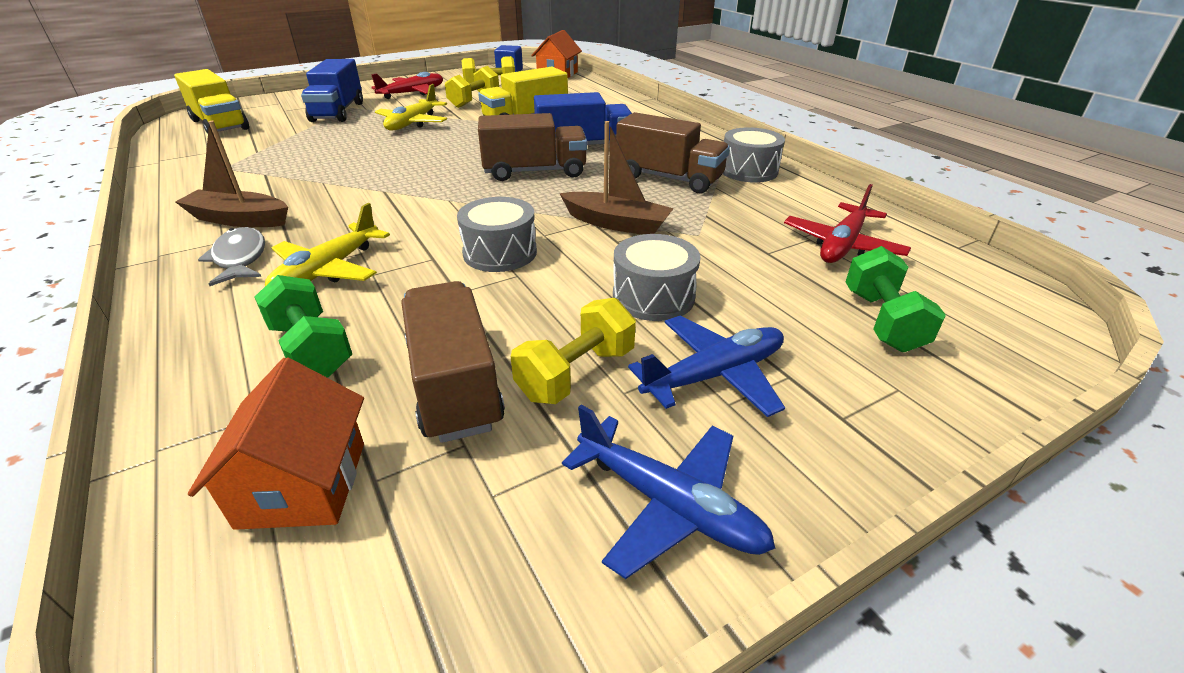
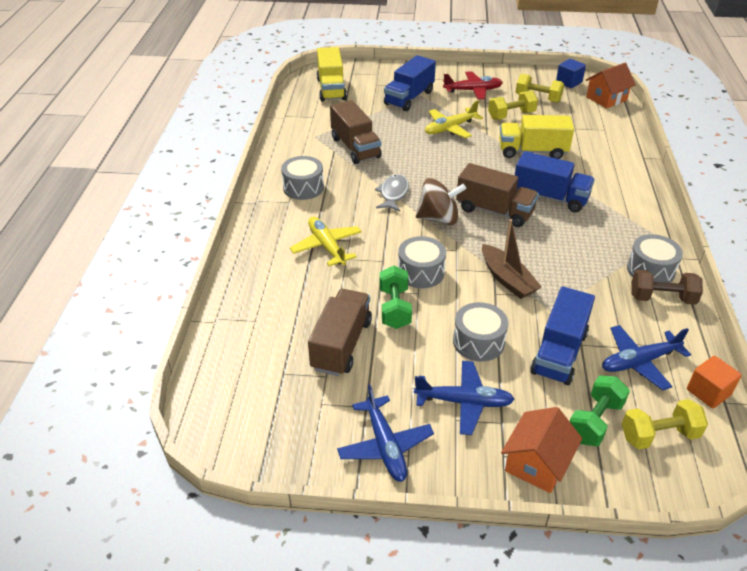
camera: 35 degrees right, 5 degrees up
(239, 219) = (303, 187): brown boat -> grey drum
(240, 258) = (291, 219): grey fish -> grey fish (393, 194)
(303, 484) = (258, 361): orange house -> orange house (537, 463)
(311, 349) = (294, 295): green dumbbell -> green dumbbell (394, 308)
(328, 270) = (327, 246): yellow plane -> yellow plane turned 90 degrees clockwise
(472, 196) = (438, 218): none -> brown spinning top
(576, 374) = (399, 367): yellow dumbbell -> yellow dumbbell (659, 435)
(669, 178) = (581, 254): brown truck -> brown truck (355, 147)
(756, 269) = (559, 353): none -> blue truck
(788, 187) = (662, 298): none -> brown dumbbell
(842, 245) = (639, 362): red plane -> blue plane
(934, 245) = (708, 392): none -> orange cube

